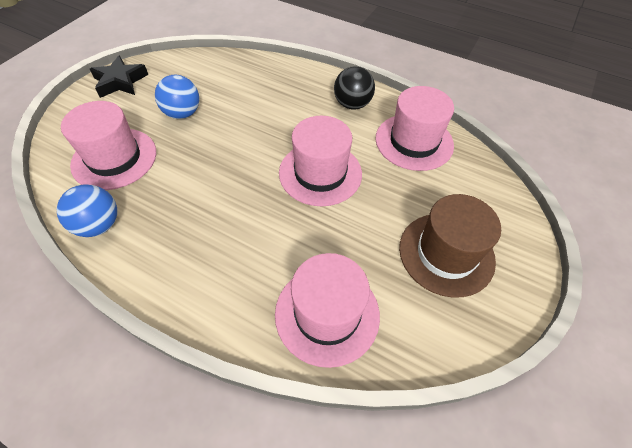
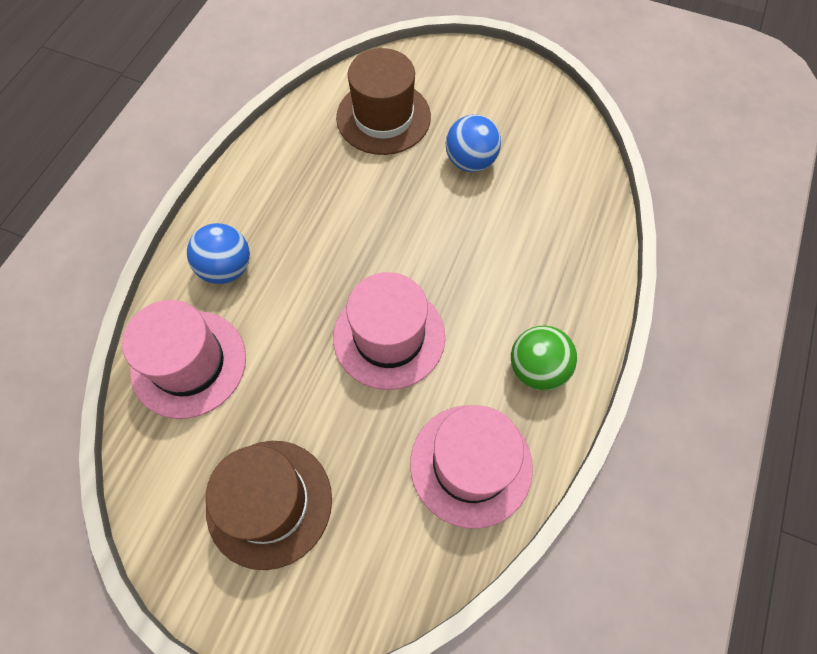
camera: 85 degrees right, 10 degrees up
(99, 225) = (291, 133): blue ball -> blue ball (226, 268)
(114, 158) = (383, 117): pink hat -> brown hat
(120, 82) = (514, 82): black star -> none
(352, 104) = (537, 368): black ball -> green ball

